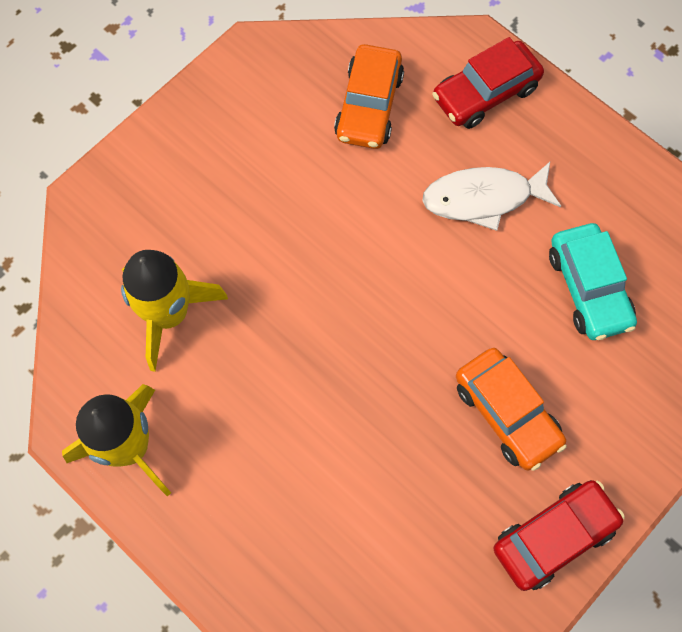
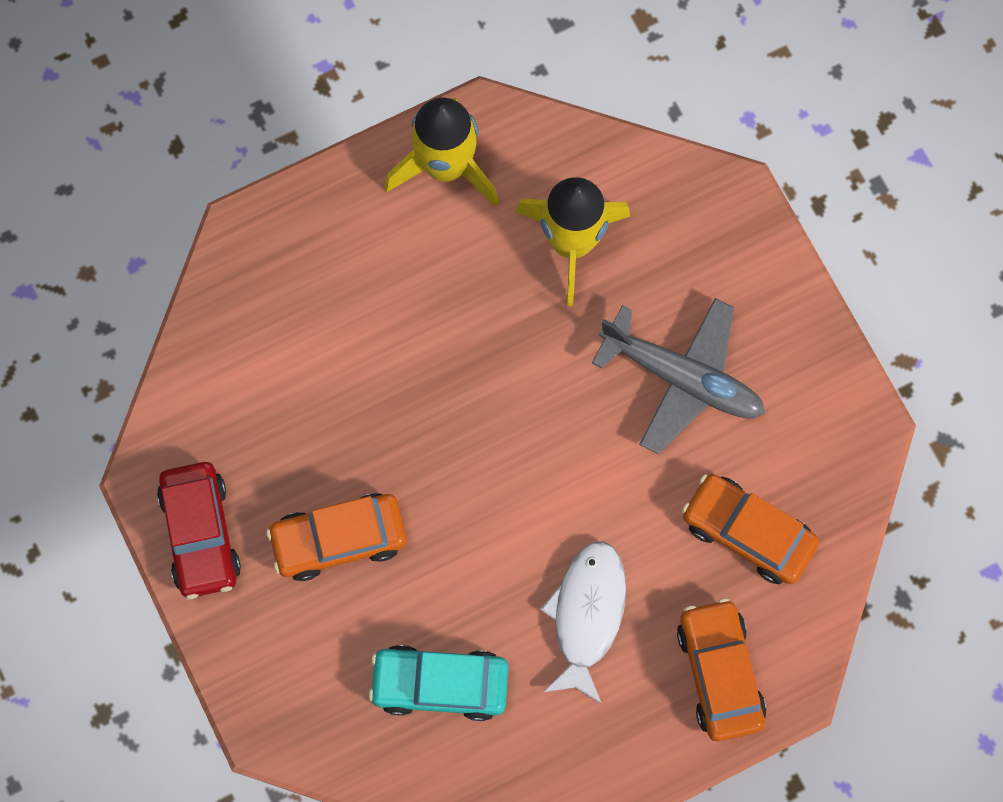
camera: 110 degrees right, 5 degrees up
(260, 189) = (683, 378): none -> grey plane
(485, 93) = (719, 672): red car -> orange car

